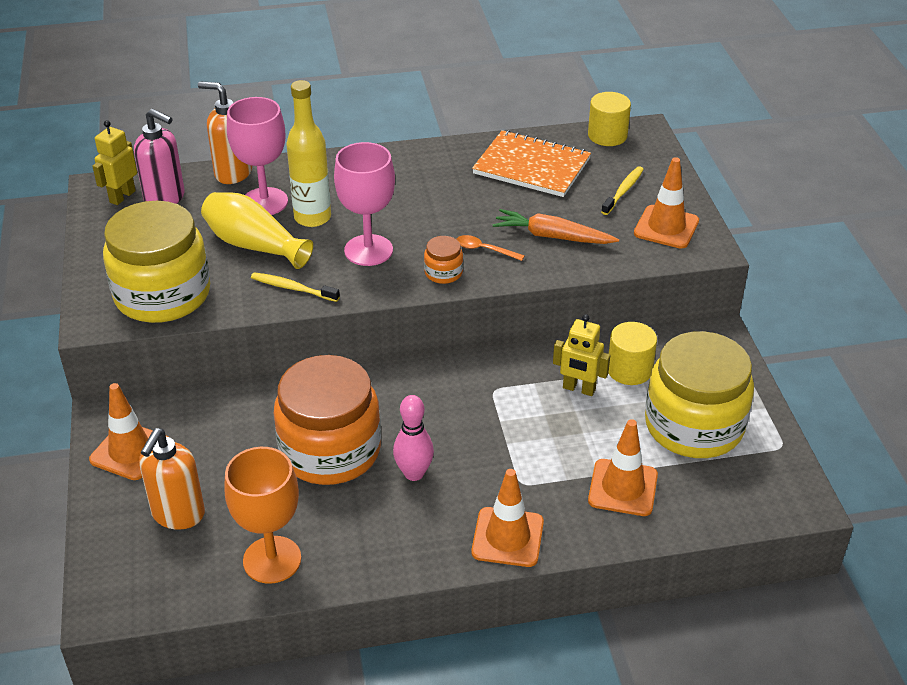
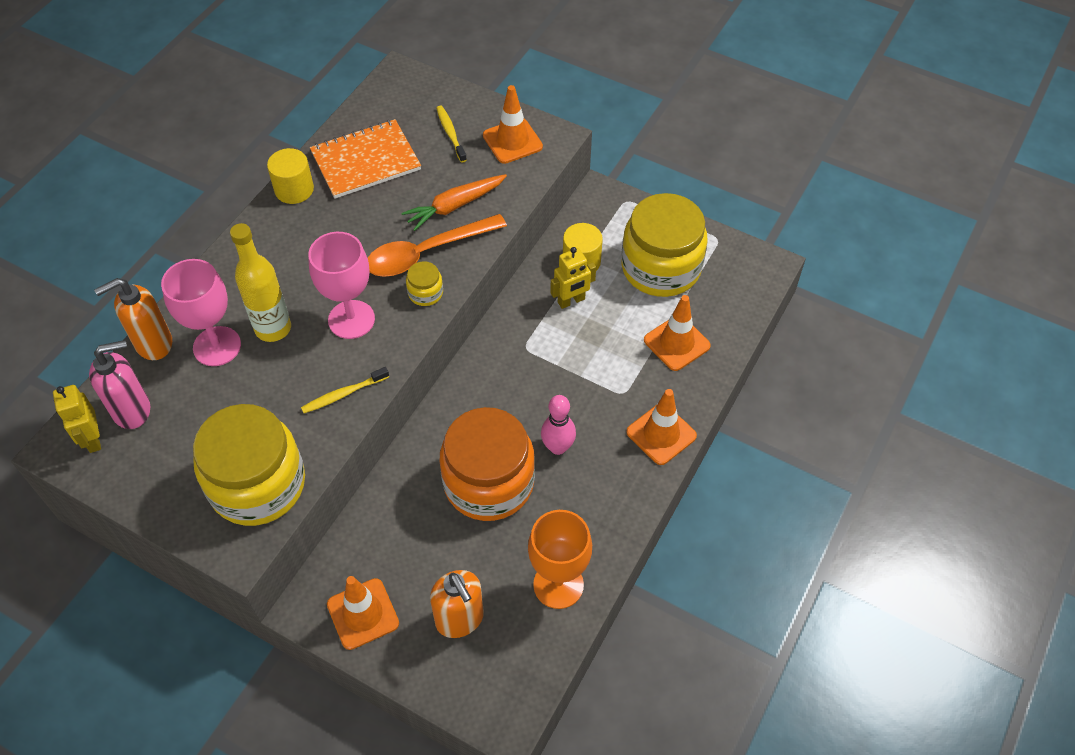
camera: 50 degrees left, 15 degrees up
(254, 245) = (264, 387): yellow vase -> none
(443, 273) = (425, 293): orange jar -> yellow jar
(484, 250) = (426, 252): orange spoon -> orange spoon, size x2.27
(607, 135) = (381, 96): yellow cylinder -> yellow cylinder (294, 189)

